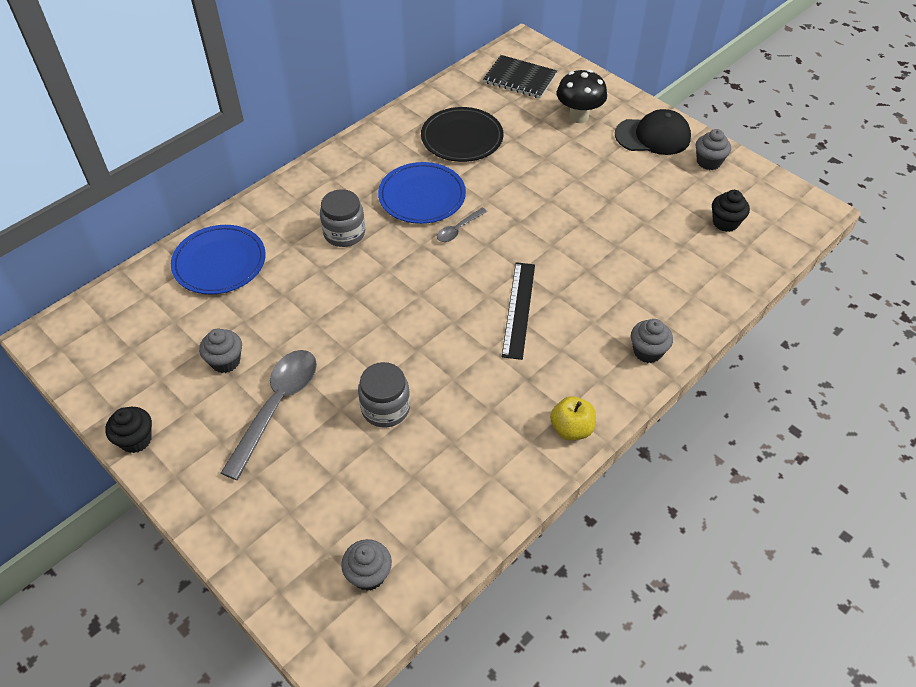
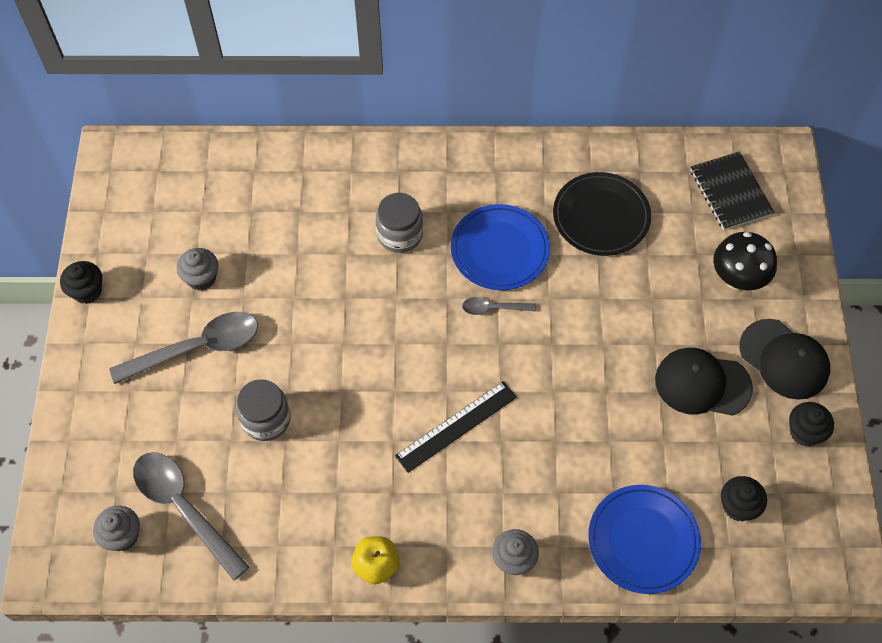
camera: 45 degrees right, 10 degrees up
(219, 262) = (282, 184): blue plate -> blue plate (643, 540)
(394, 514) = (184, 508): none -> grey spoon
(627, 179) = (702, 384): none -> black cap
(708, 162) = (804, 432): grey cupcake -> black cupcake

